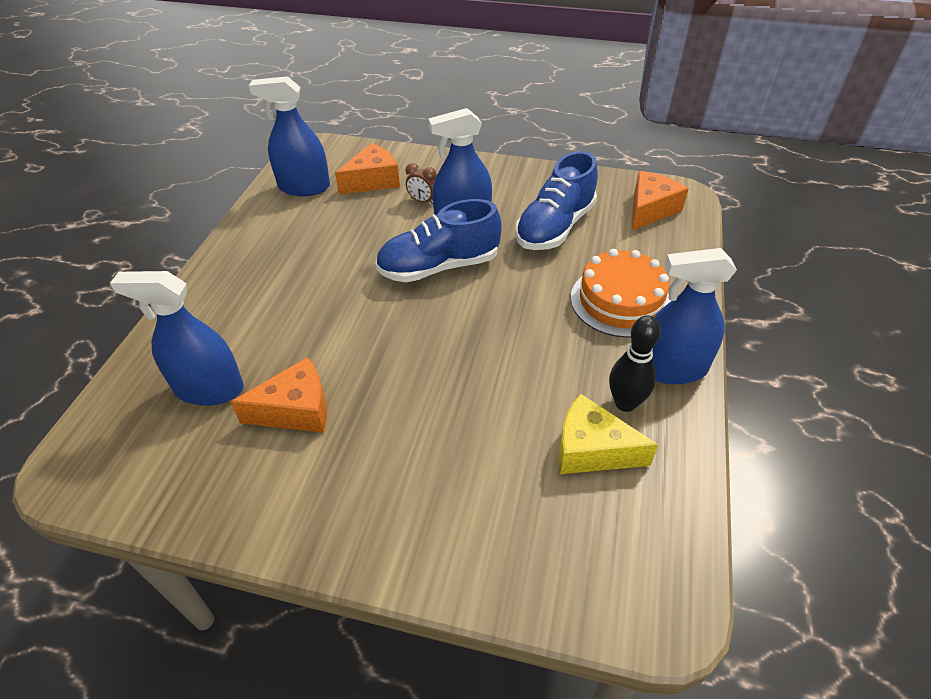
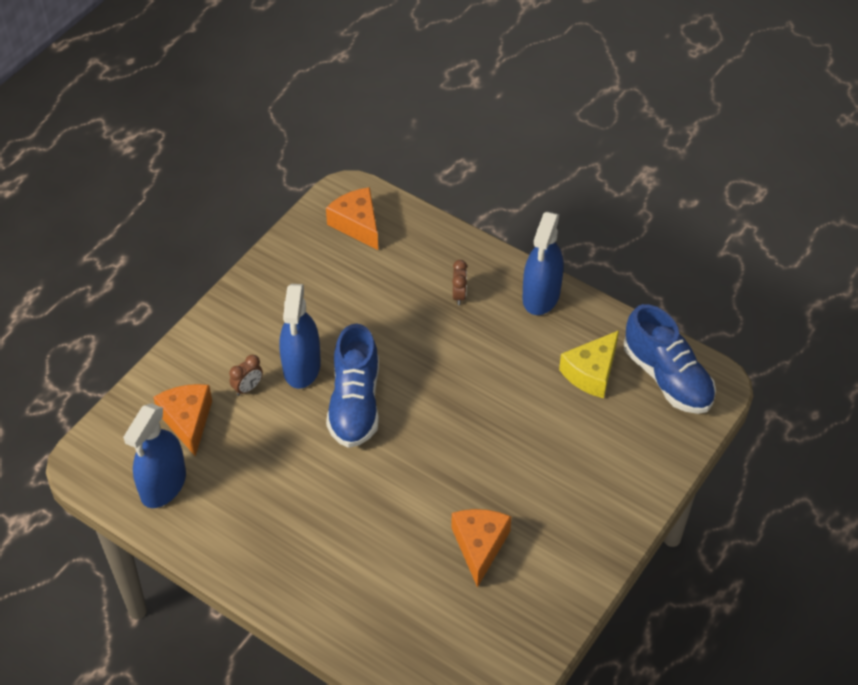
camera: 70 degrees left, 5 degrees up
(209, 389) = (429, 606): blue spray bottle -> none
(555, 227) = (344, 301): blue shoe -> blue shoe (667, 377)
(620, 301) = (459, 295): orange cake -> brown clock
(625, 403) = (560, 337): black bowling pin -> none

